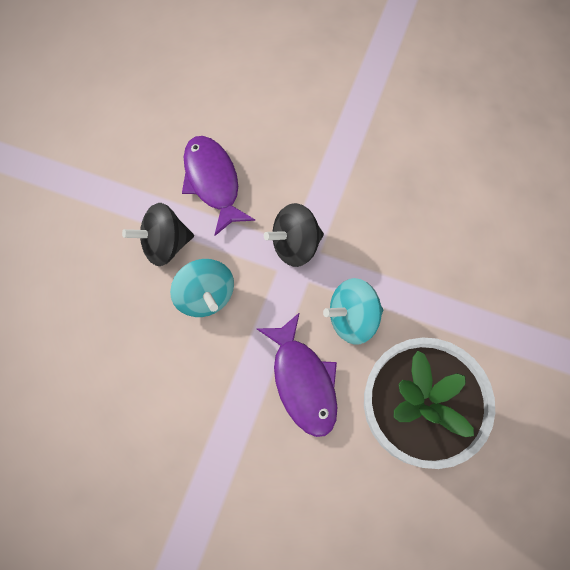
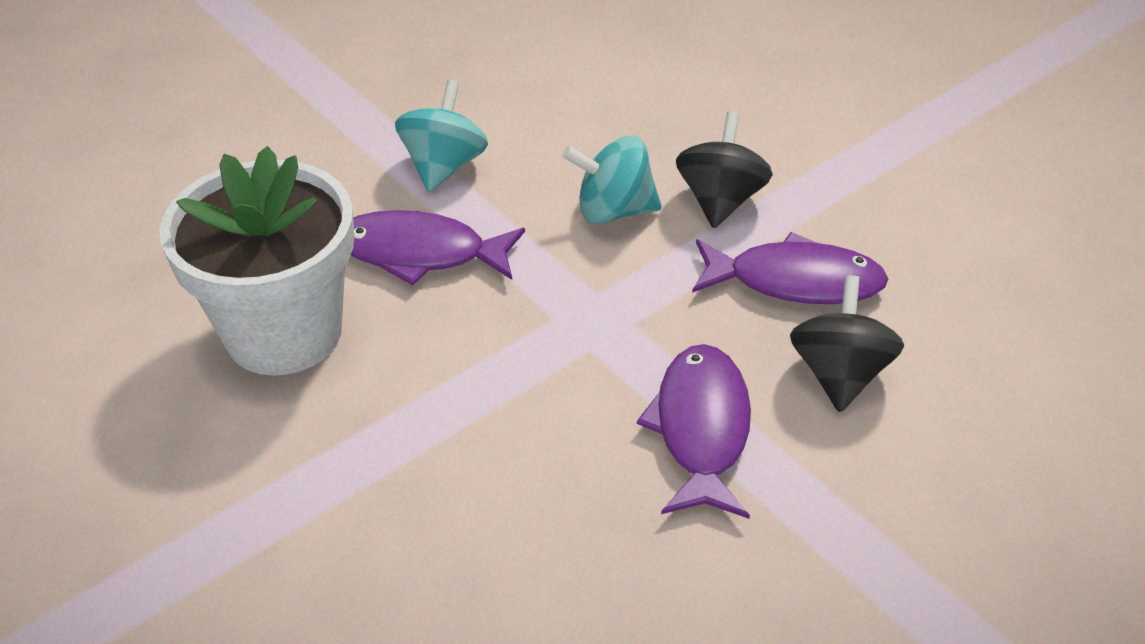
camera: 120 degrees right, 25 degrees down
(295, 245) = (622, 327): black spinning top -> black spinning top (839, 374)
(338, 181) = (701, 429): none -> purple fish
(352, 318) = (459, 338): turquoise spinning top -> turquoise spinning top (444, 166)

